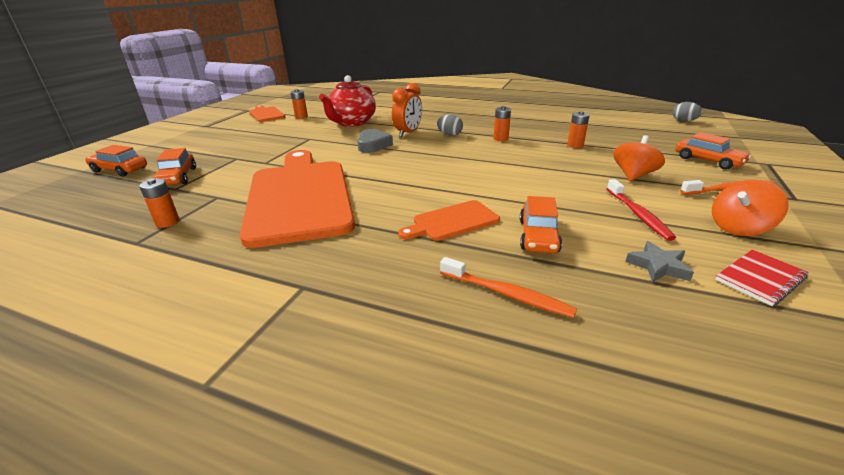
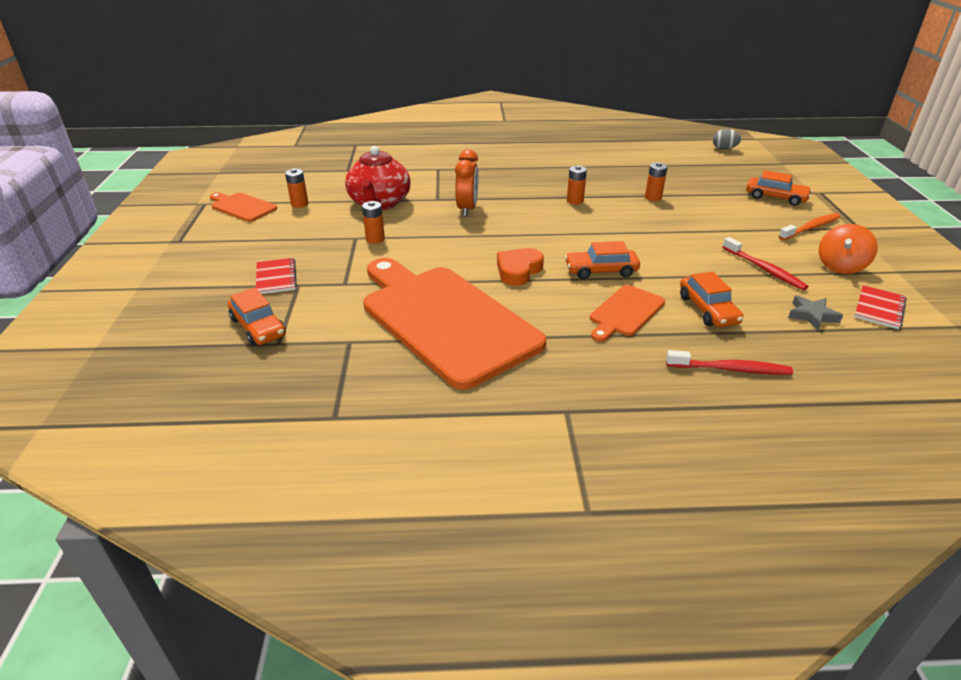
camera: 25 degrees left, 5 degrees up
(119, 170) = (155, 334): orange car -> orange car (601, 271)
(167, 222) = (335, 386): orange battery -> orange battery (375, 239)
(229, 152) = (276, 277): none -> red notebook
(373, 145) = (446, 234): grey heart -> none
(397, 176) = (518, 271): none -> orange heart
(449, 134) = (516, 203): grey egg -> none
(507, 294) = (731, 369): orange toothbrush -> red toothbrush
(633, 175) = (730, 226): orange spinning top -> none

